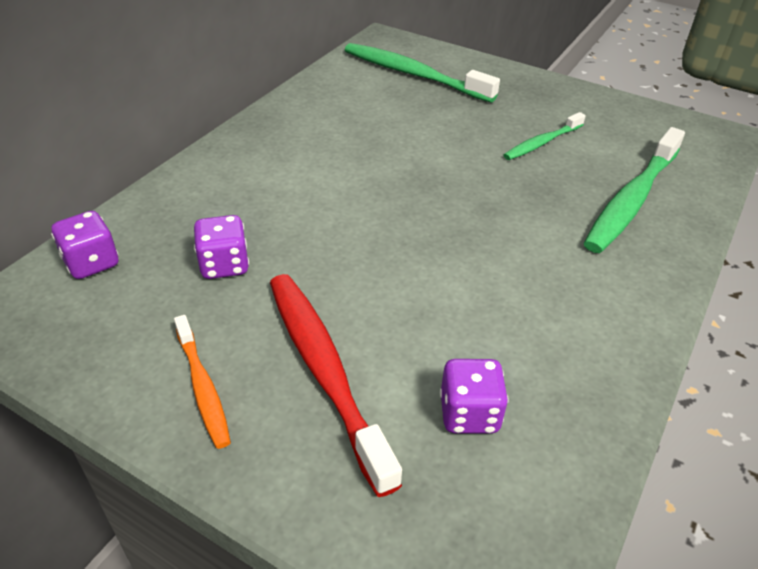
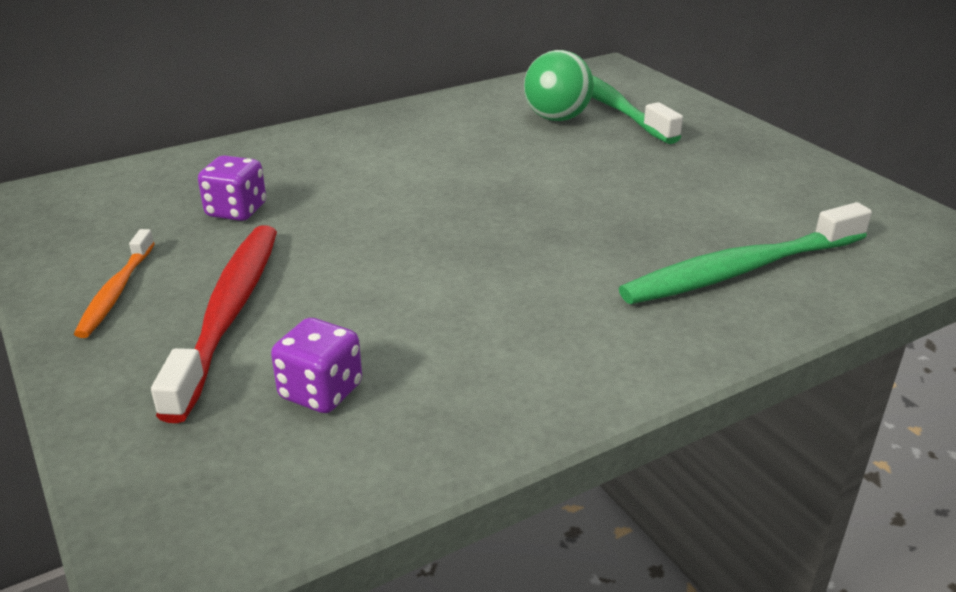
camera: 30 degrees right, 10 degrees down
(92, 263) = (134, 181): purple dice -> none
(391, 98) = (556, 118): none -> green ball
(542, 143) = (688, 192): green toothbrush -> none

